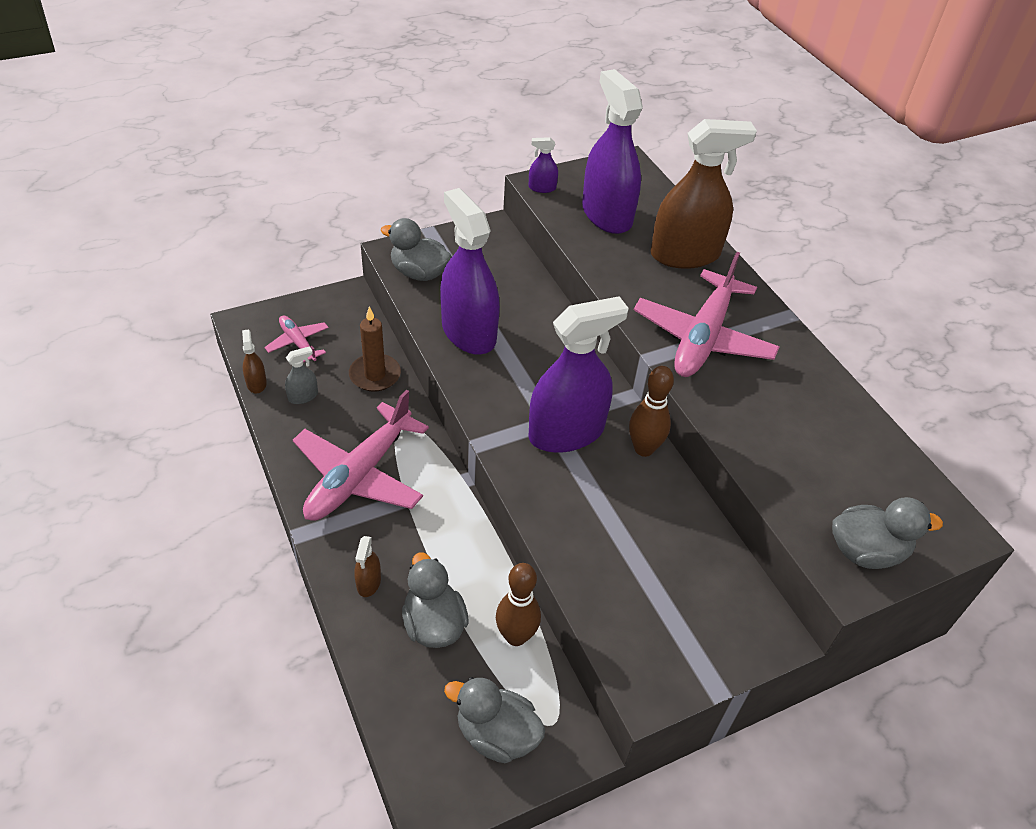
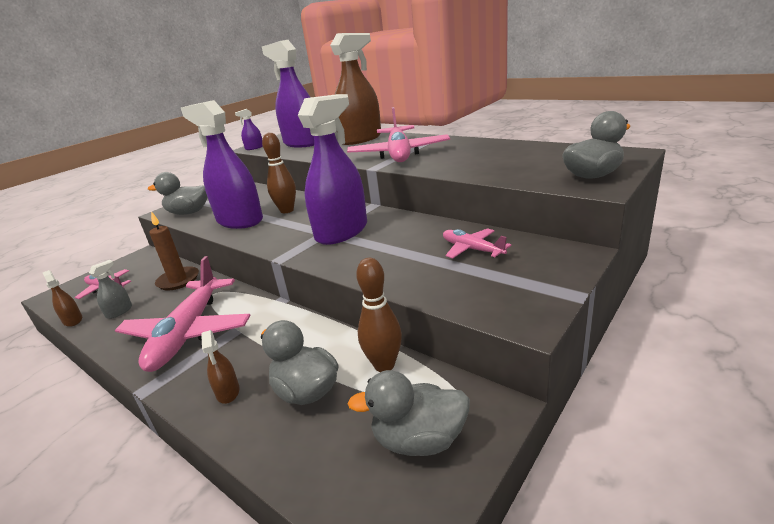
camera: 20 degrees left, 20 degrees down
(644, 449) = (401, 219): brown bowling pin -> brown bowling pin (287, 210)
(678, 557) = (472, 249): none -> pink plane

